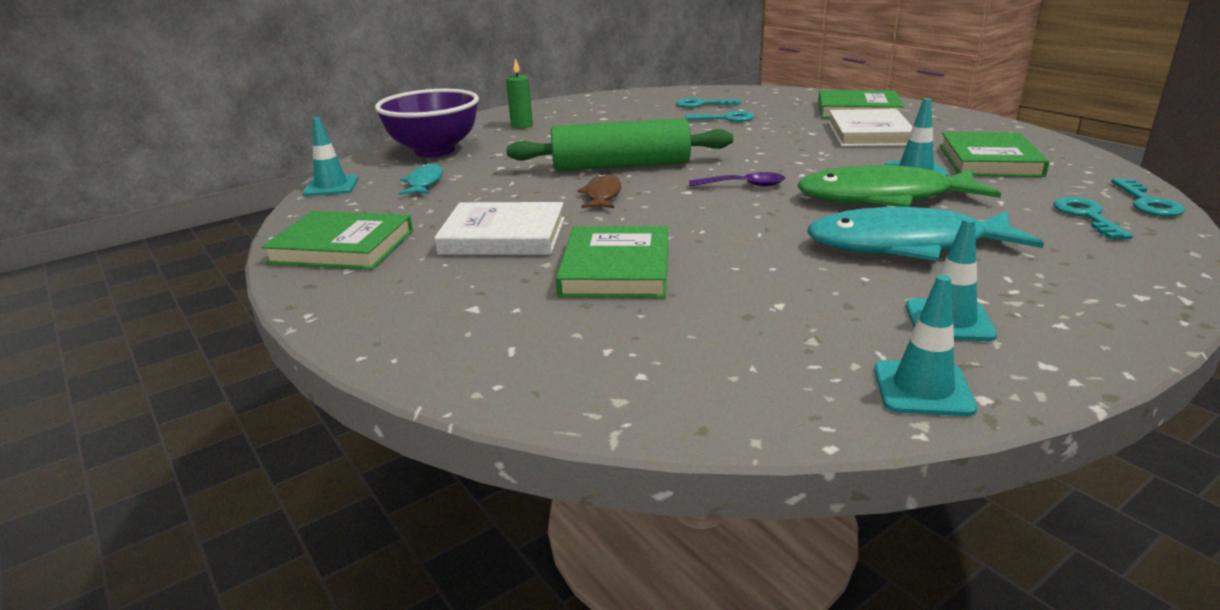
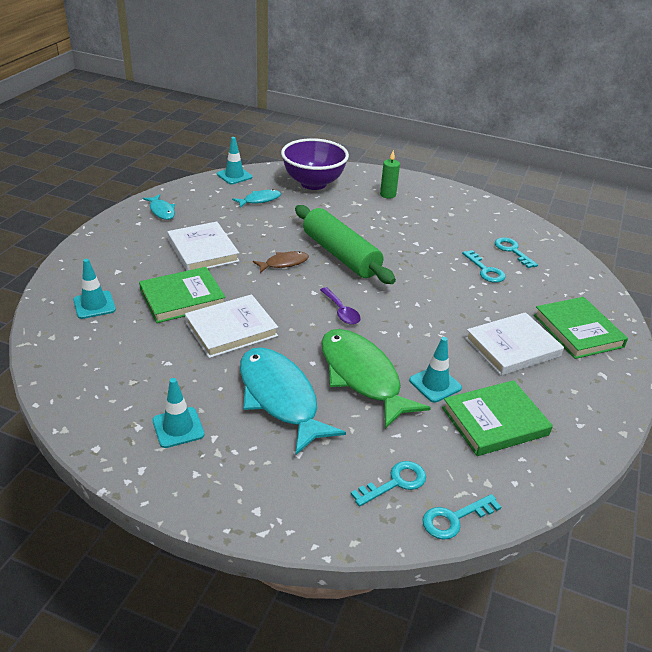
camera: 55 degrees right, 10 degrees up
(342, 247) = (161, 211): green book -> turquoise fish
(729, 249) = (231, 329): none -> white book
(922, 389) = (97, 426): turquoise traffic cone -> turquoise traffic cone (94, 305)

